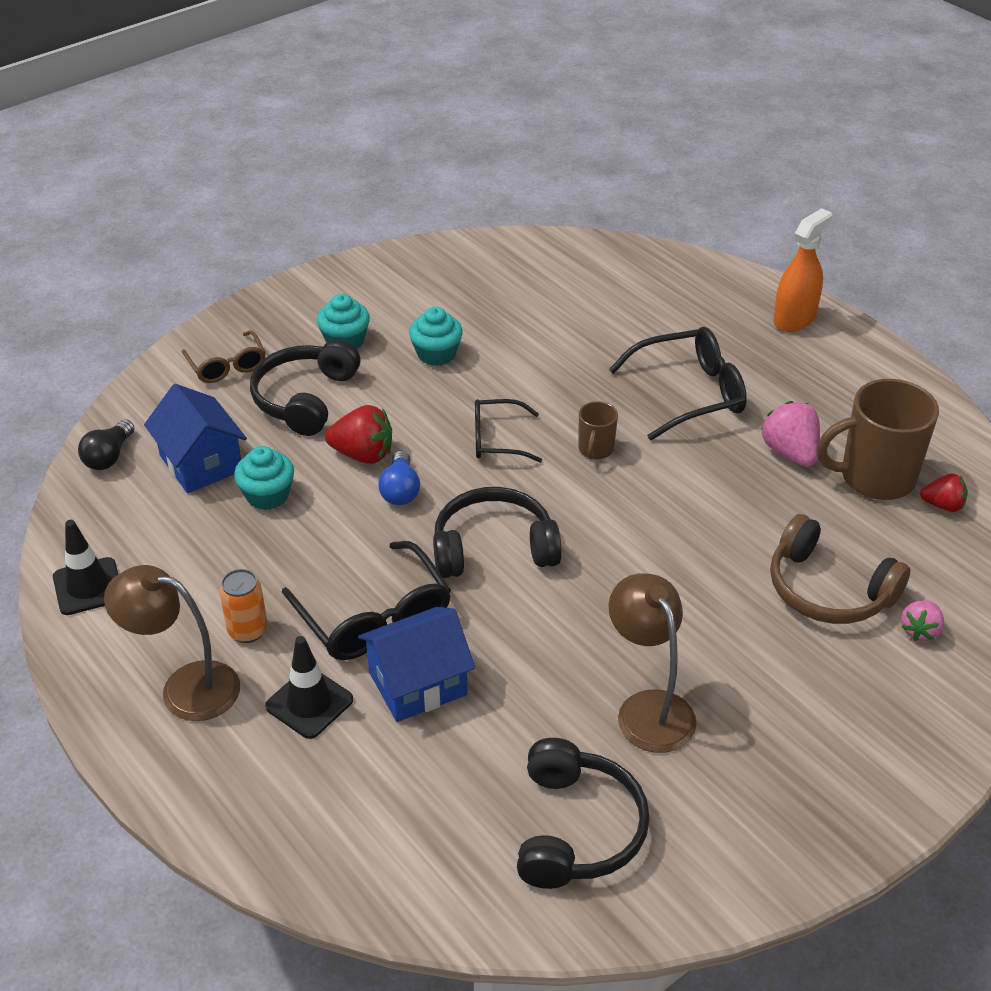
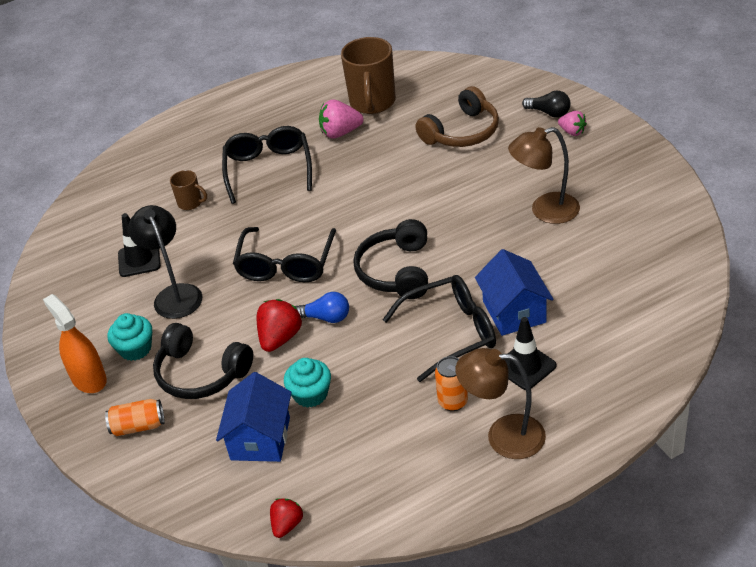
camera: 75 degrees left, 0 degrees up
(88, 586) = (388, 505): black traffic cone -> black traffic cone (139, 260)
(109, 456) = (232, 504): black light bulb -> black light bulb (549, 113)
(185, 687) = (503, 436): brown lamp -> brown lamp turned 75 degrees clockwise
(201, 463) = (260, 438): blue house -> blue house turned 60 degrees counterclockwise
(227, 366) = (138, 426): brown glasses -> orange can
(436, 354) = (175, 294): turquoise cupcake -> black lamp
(497, 439) = (286, 265): black glasses -> black glasses, size x1.60
(577, 829) = (632, 246): black headphones -> none
(595, 449) = (311, 217): brown mug -> brown mug (190, 203)
(794, 319) = (208, 116): orange spray bottle -> orange spray bottle (89, 379)
(920, 631) = (499, 103): pink strawberry -> pink strawberry (572, 132)
(942, 505) = (402, 81): red strawberry -> red strawberry (287, 525)

